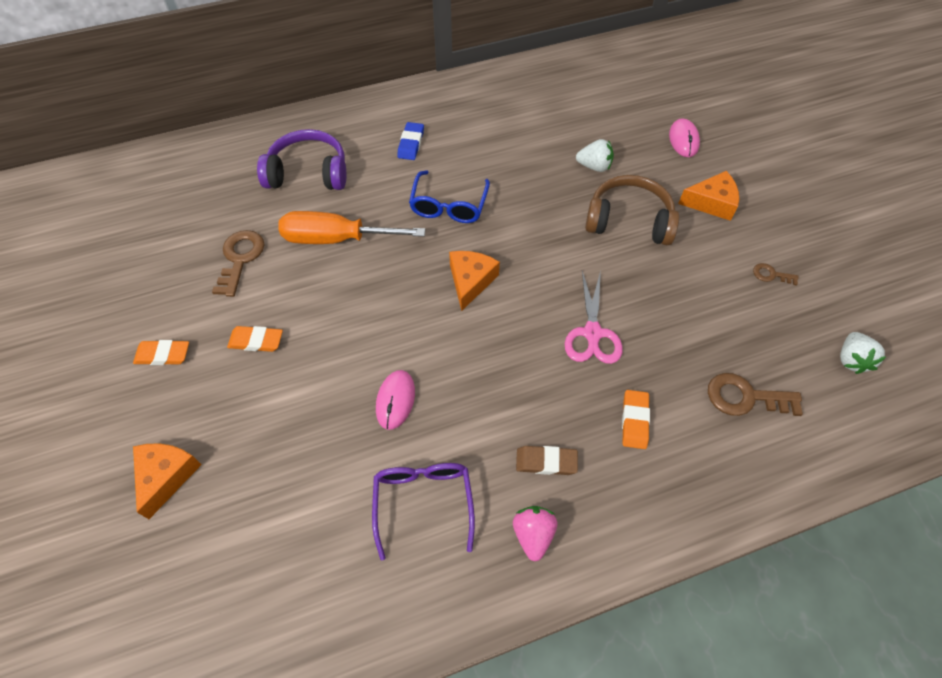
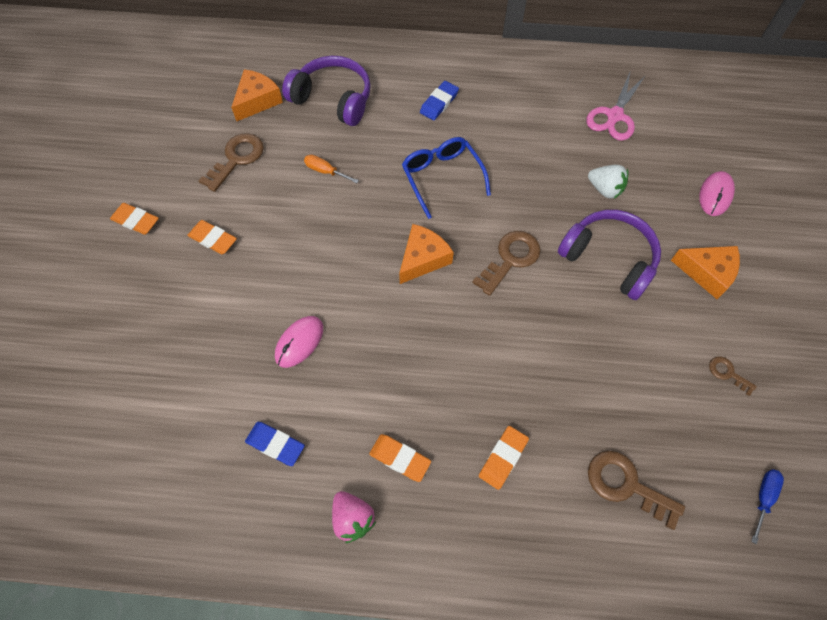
camera: 25 degrees right, 5 degrees up
(166, 476) = (89, 326): orange cheese -> orange cheese (257, 101)
(336, 239) = (325, 171): orange screwdriver -> orange screwdriver, size x0.44
(423, 502) = (275, 444): purple glasses -> blue eraser
(449, 206) = (442, 177): blue glasses -> blue glasses turned 120 degrees clockwise
(533, 534) = (352, 518): pink strawberry -> pink strawberry turned 120 degrees clockwise
(546, 462) = (400, 458): brown eraser -> orange eraser
(547, 252) = (510, 259): none -> brown key
(592, 333) = (509, 356): pink scissors -> pink scissors (614, 116)
(629, 221) = (609, 258): brown headphones -> purple headphones
(851, 360) = (763, 498): white strawberry -> blue screwdriver

